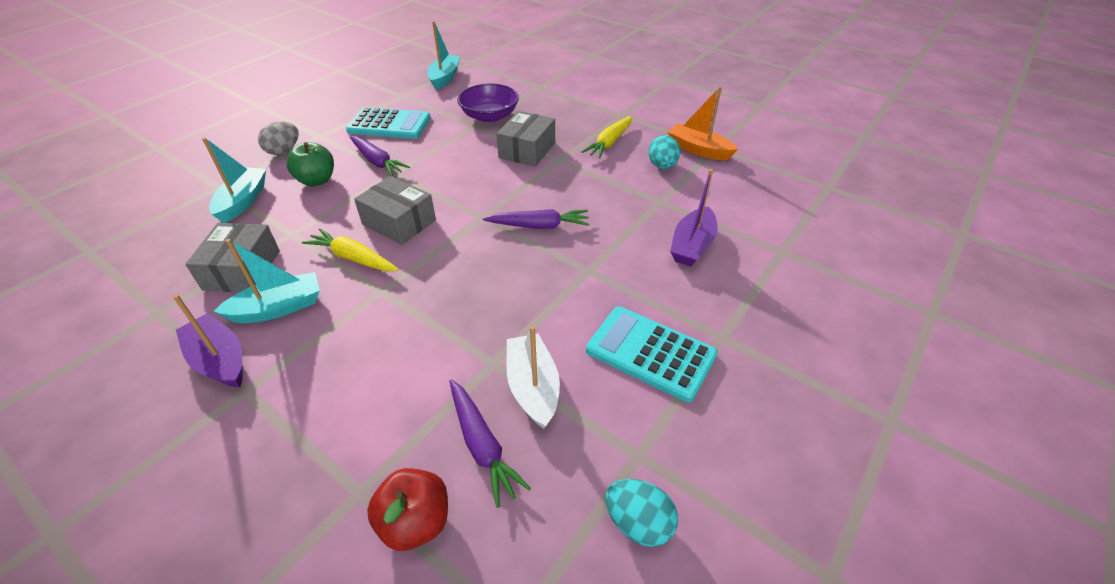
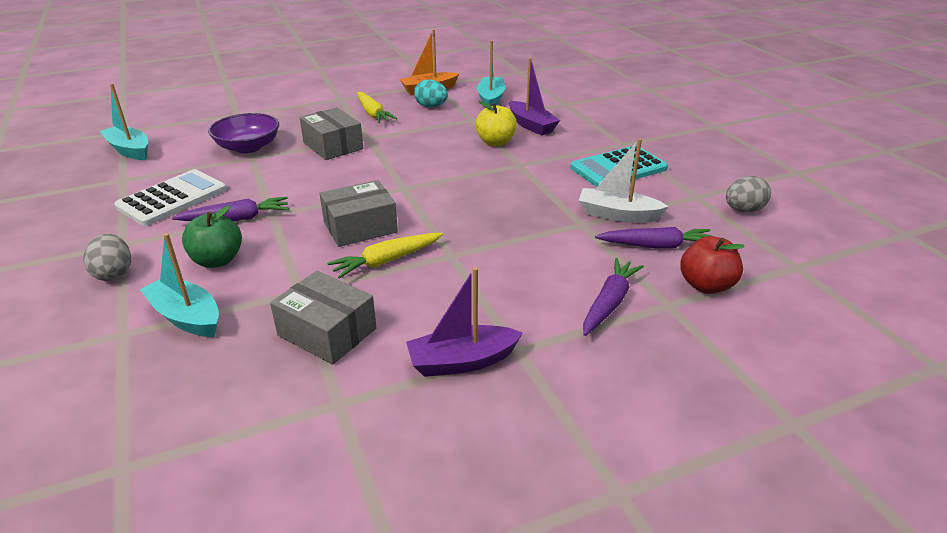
camera: 60 degrees left, 10 degrees down
(278, 308) = (417, 315): turquoise boat -> turquoise boat (491, 99)
(389, 124) = (172, 198): turquoise calculator -> white calculator
(539, 226) = (446, 168): purple carrot -> purple carrot (609, 303)
(624, 236) = (495, 142): none -> yellow apple
(638, 523) = (743, 210): turquoise egg -> grey egg

